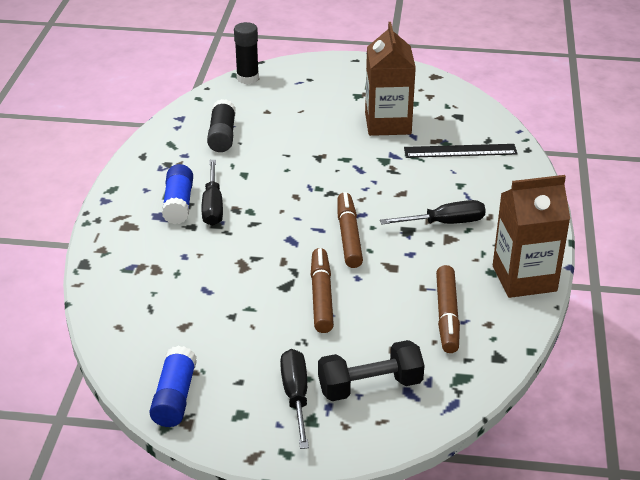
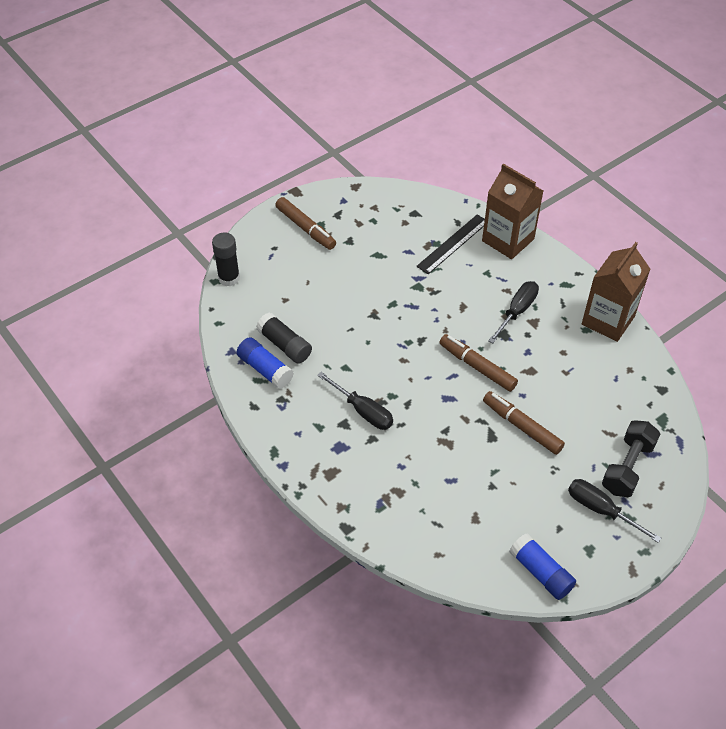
camera: 45 degrees left, 15 degrees up
(178, 204) = (338, 427): blue glue stick -> blue glue stick (265, 369)
(388, 123) = (379, 252): brown carton -> brown carton (508, 240)
(447, 315) = (603, 382): brown marker -> brown marker (306, 228)

